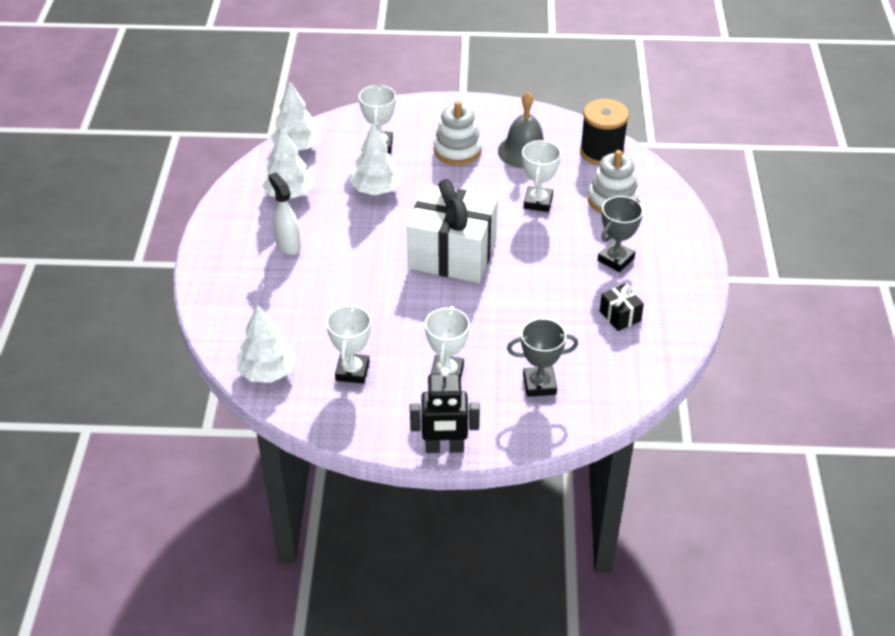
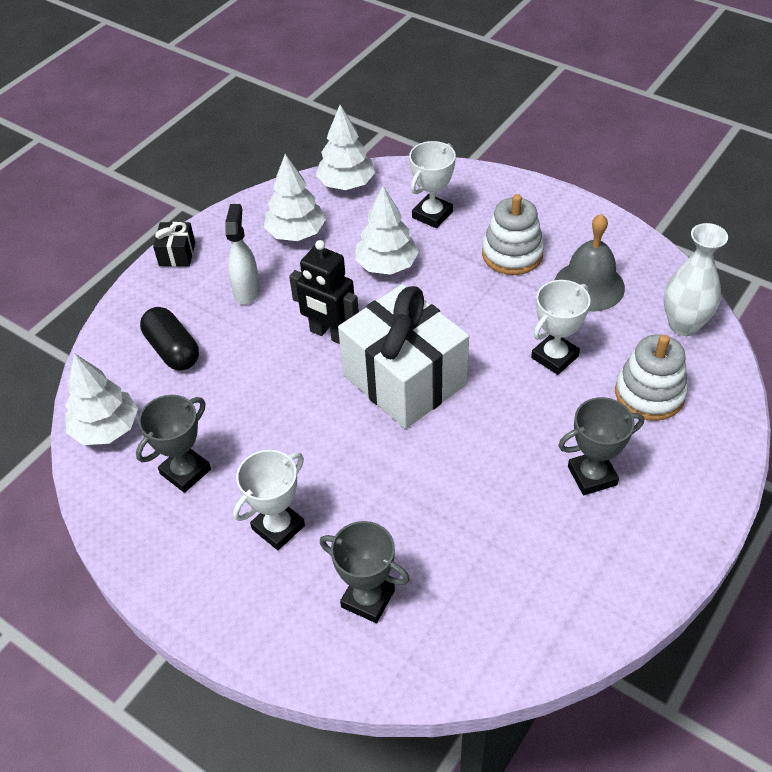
camera: 35 degrees right, 5 degrees up
(268, 304) = (172, 350): none -> black capsule
(352, 371) = (185, 471): white trophy -> grey trophy
(444, 448) = (198, 622): black robot -> black robot (330, 334)
(601, 152) = (683, 325): black spool -> white vase
(620, 316) = (537, 556): black gift -> black gift (177, 254)

